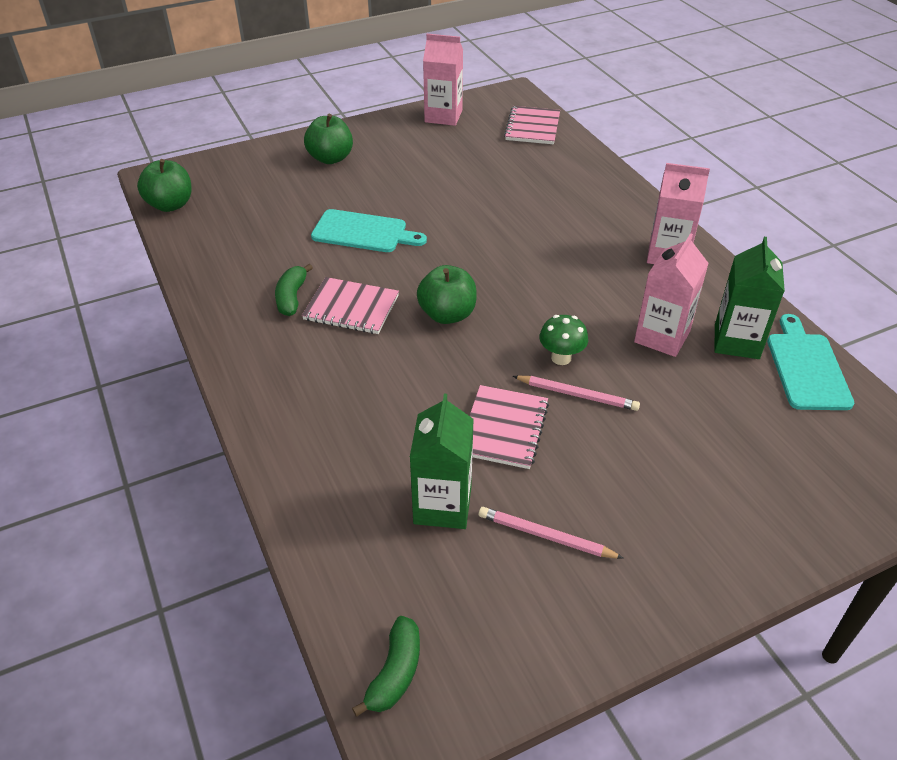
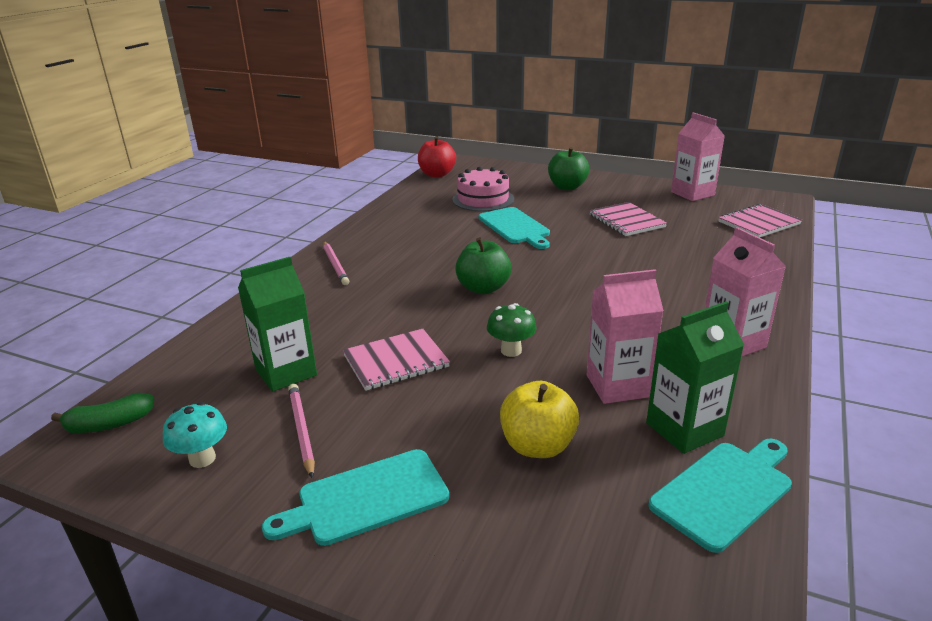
camera: 50 degrees right, 15 degrees down
(170, 205) = (437, 174): green apple -> red apple
(277, 214) = (483, 199): none -> pink cake
(292, 297) = (414, 237): green banana -> none
(351, 308) = (434, 257): pink notebook -> pink notebook (626, 221)
(524, 620) = (202, 459): none -> turquoise mushroom
(577, 395) = (479, 376): pink pencil -> pink pencil (335, 265)
(669, 539) = (366, 498): none -> turquoise cutting board
(691, 417) = (537, 446): none -> yellow apple

